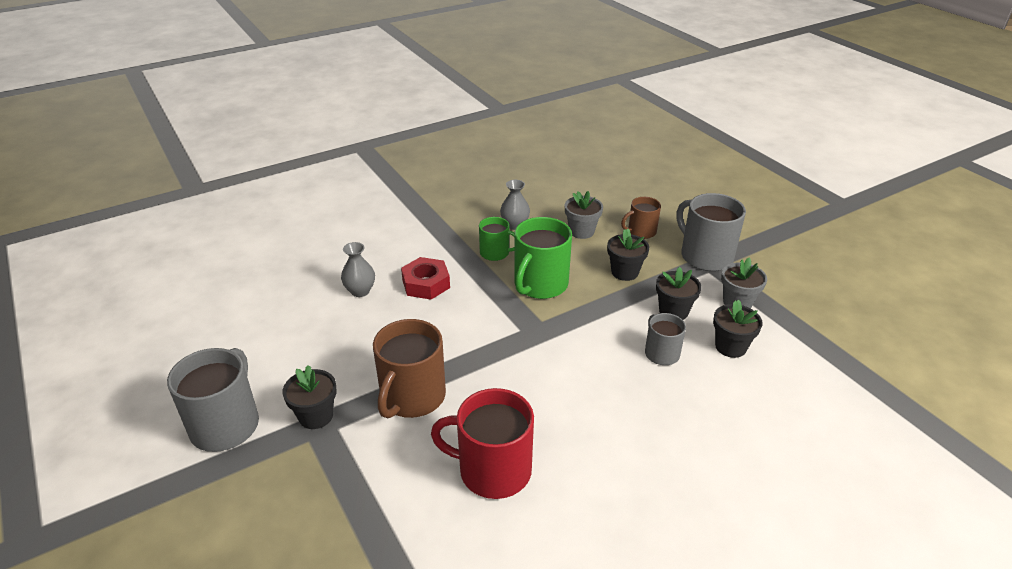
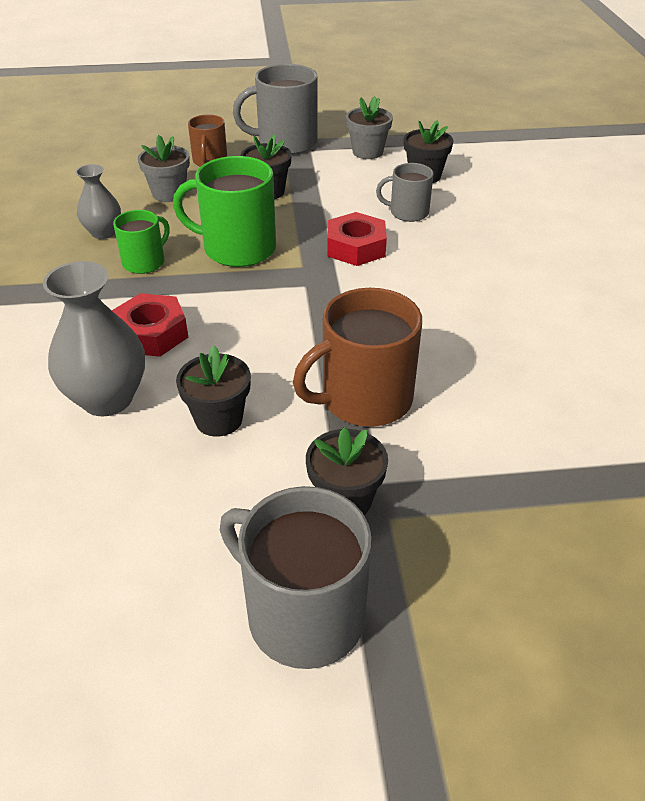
camera: 65 degrees left, 5 degrees up
(360, 291) = (107, 399): grey vase -> grey vase, size x1.66
(412, 397) = (364, 399): brown mug -> brown mug turned 105 degrees clockwise
(493, 470) = (516, 365): red mug -> none
(540, 284) = (237, 248): green mug -> green mug turned 135 degrees clockwise
(586, 339) = (356, 247): none -> red nut
(673, 311) = (353, 186): black flower pot -> black flower pot (219, 419)

